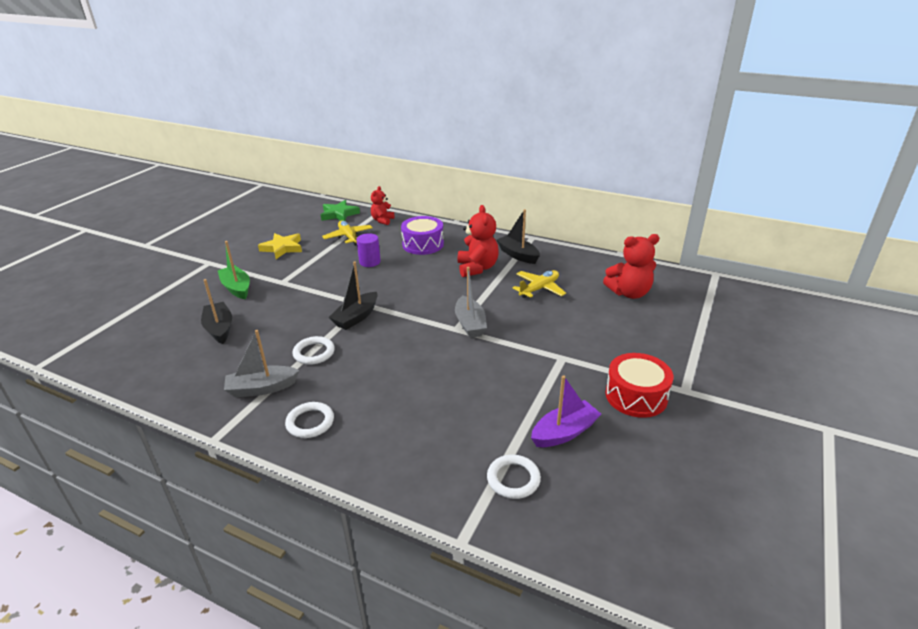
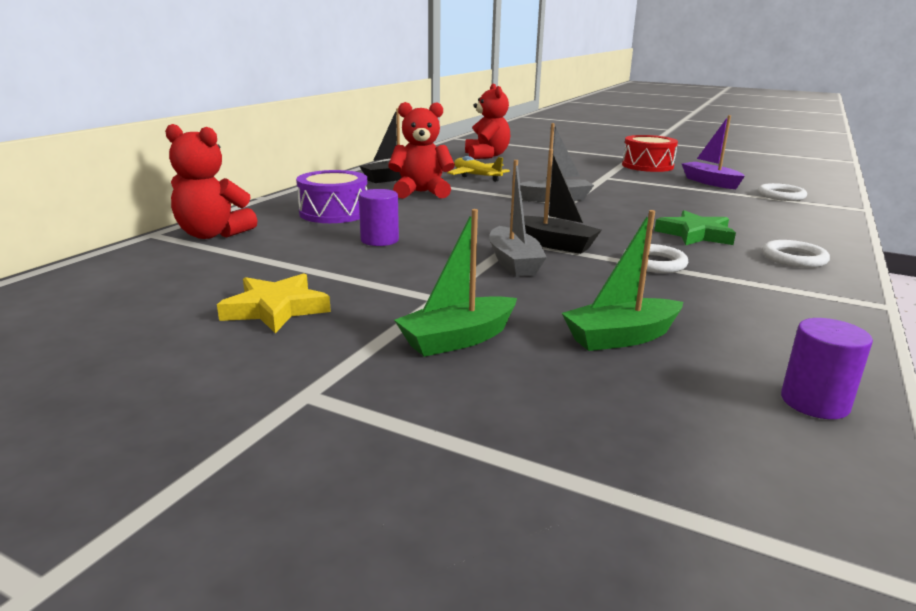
camera: 90 degrees left, 10 degrees down
(138, 371) = (814, 402): none -> purple cylinder
(219, 328) = (621, 337): black boat -> green boat
(262, 388) = (758, 287): grey boat -> grey boat (514, 263)
(339, 214) = (137, 266): green star -> green star (695, 234)
(348, 237) = (266, 255): yellow plane -> none
(382, 220) = (212, 234): red teddy bear -> red teddy bear, size x1.61

